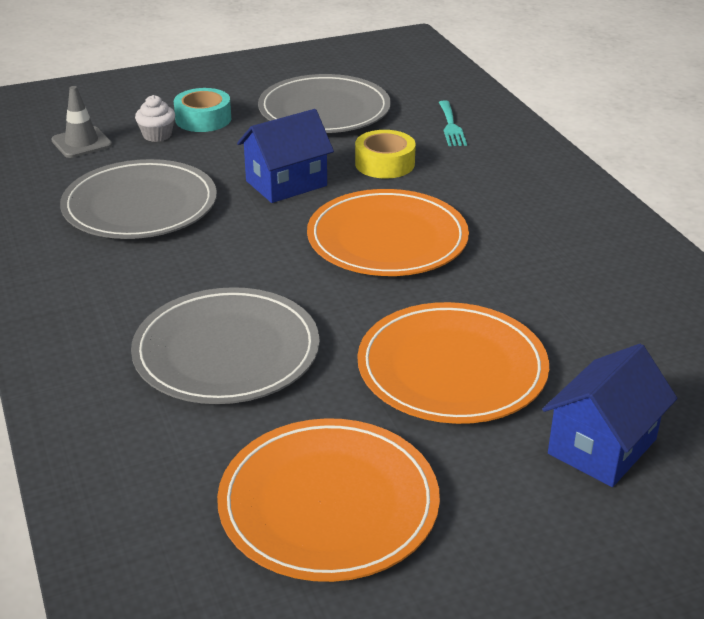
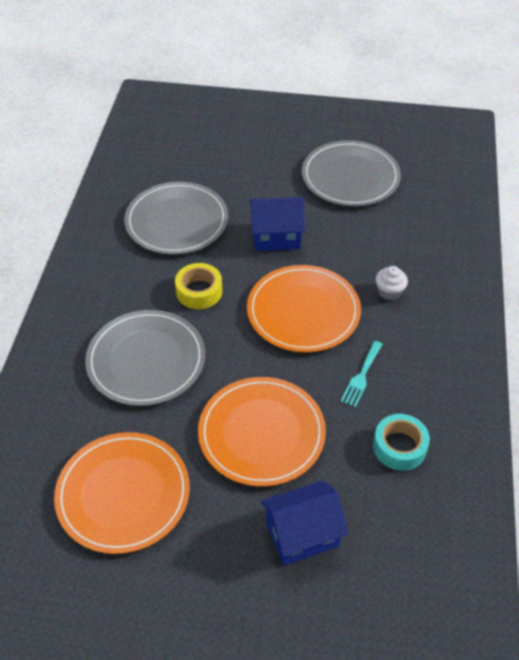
camera: 30 degrees right, 15 degrees up
(82, 143) = (179, 152): grey traffic cone -> none
(157, 135) = (227, 162): white cupcake -> white cupcake (389, 292)
(203, 119) = (266, 157): turquoise tape -> turquoise tape (399, 447)
(384, 163) = (352, 243): yellow tape -> yellow tape (199, 291)
(451, 126) = (426, 225): turquoise fork -> turquoise fork (361, 376)

